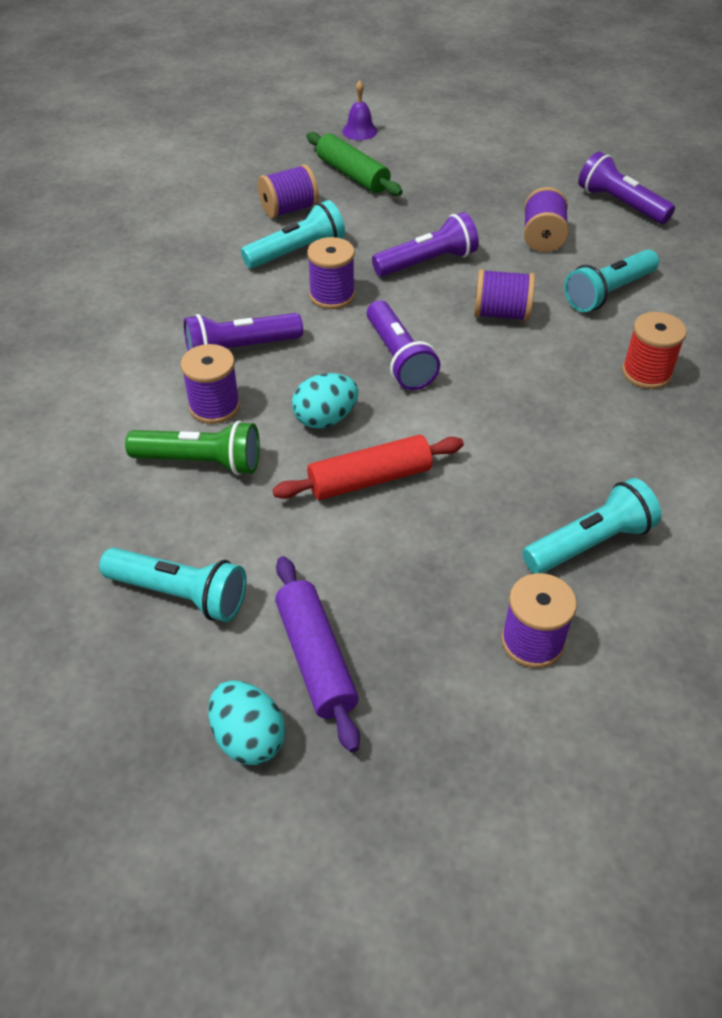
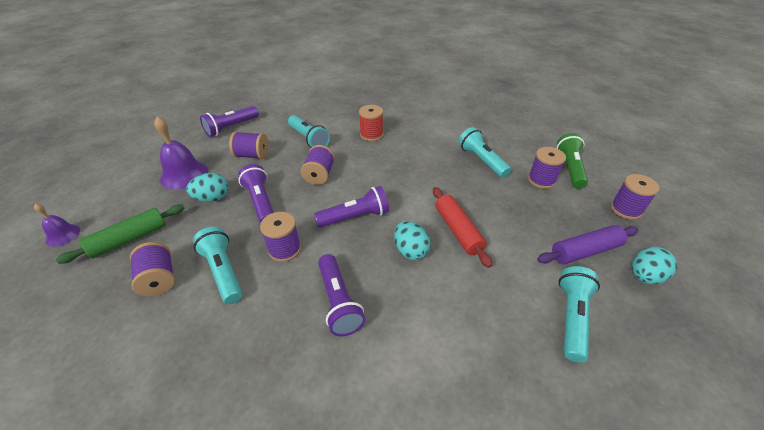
camera: 90 degrees left, 5 degrees down
(201, 462) = (458, 317): green flashlight -> green flashlight (570, 168)
(214, 406) = (402, 313): purple spool -> purple spool (625, 209)
(432, 219) = (212, 198): none -> turquoise egg
(482, 186) = (184, 175): none -> purple bell

